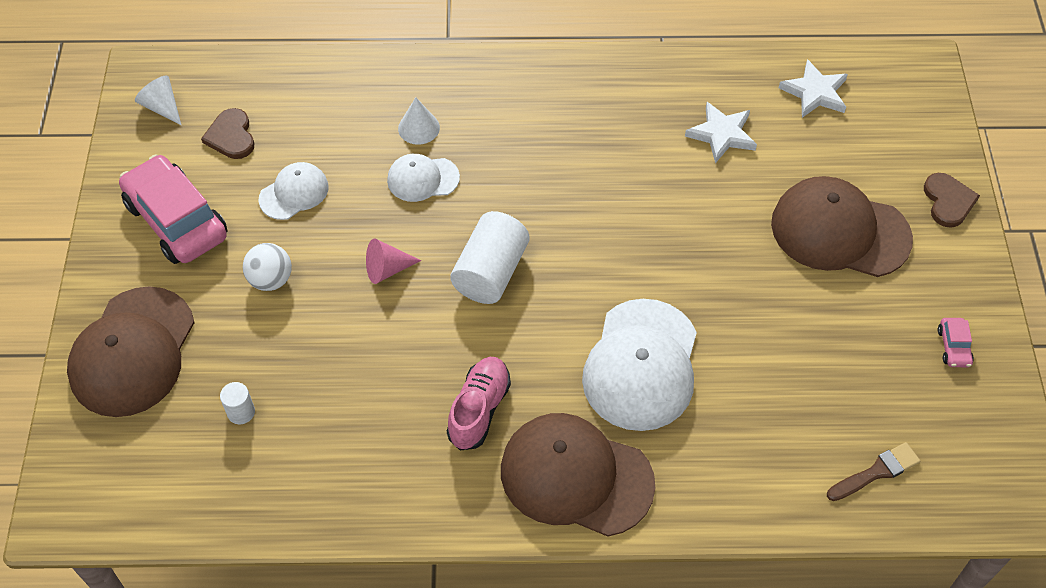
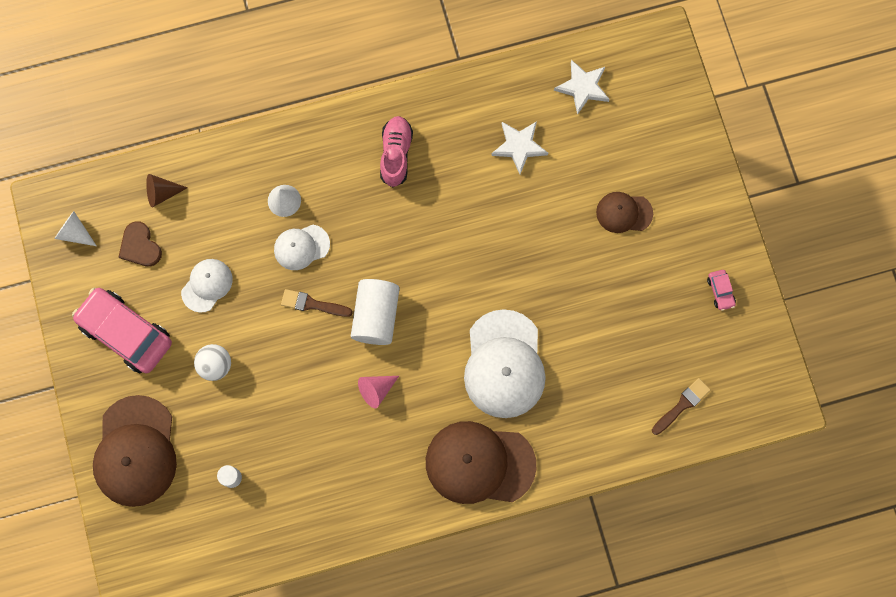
camera: 15 degrees left, 20 degrees up
(278, 90) = (162, 193): none -> brown cone
(387, 269) = (299, 334): pink cone -> pink cone (376, 390)
(415, 241) = (312, 304): none -> brown brush
(479, 410) = (399, 430): pink shoe -> pink shoe (396, 154)
(840, 231) = (624, 213): brown cap -> brown cap, size x0.53
(948, 201) = (699, 165): brown heart -> none

